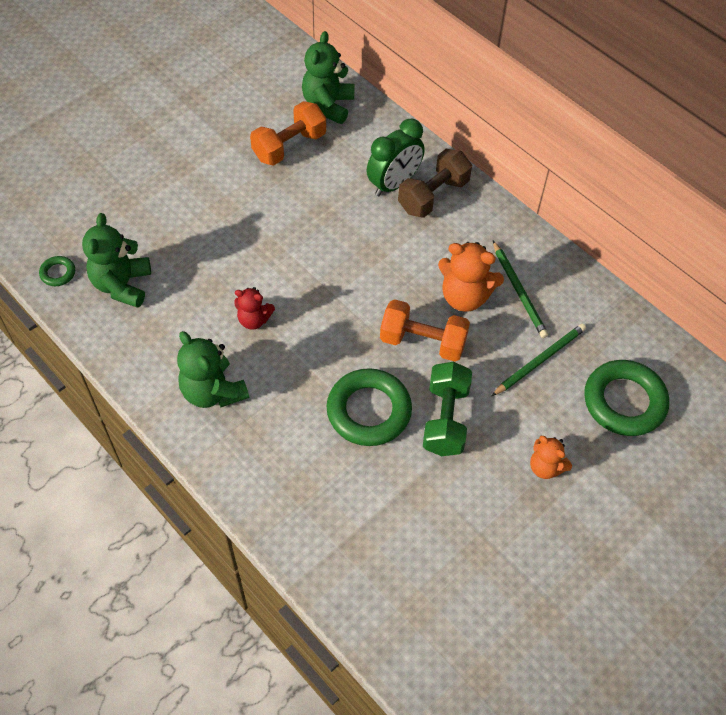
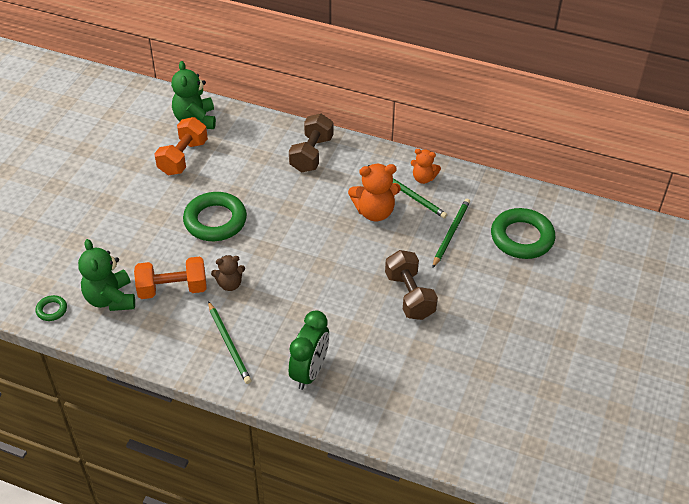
camera: 25 degrees left, 10 degrees down
(213, 391) = (229, 344): green teddy bear -> green pencil
(254, 320) = (230, 284): red teddy bear -> brown teddy bear
(369, 411) = (352, 312): green ring -> green ring (215, 221)
(394, 184) = (278, 156): green clock -> green clock (309, 372)
(423, 342) = (363, 252): orange dumbbell -> orange dumbbell (172, 289)
(445, 419) = (409, 296): green dumbbell -> brown dumbbell
(545, 467) = (495, 299): orange teddy bear -> orange teddy bear (423, 178)

